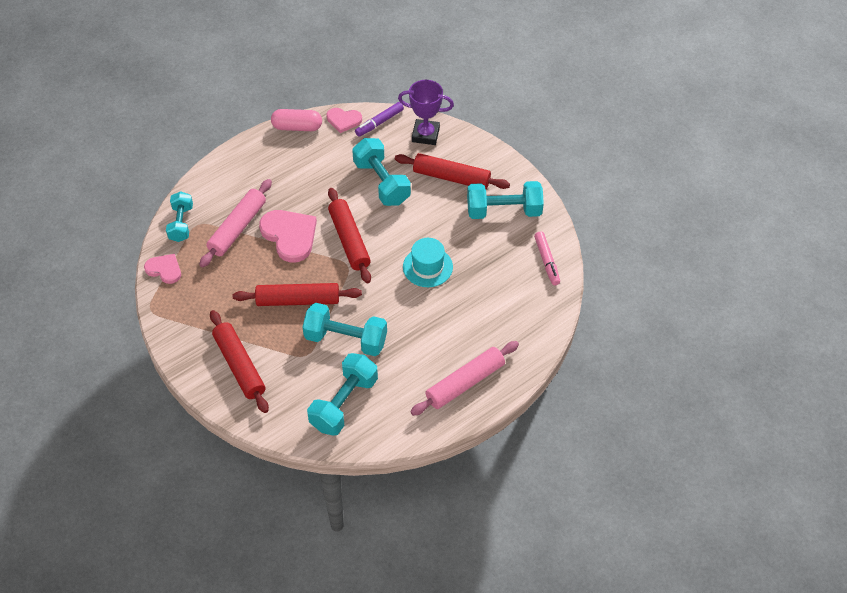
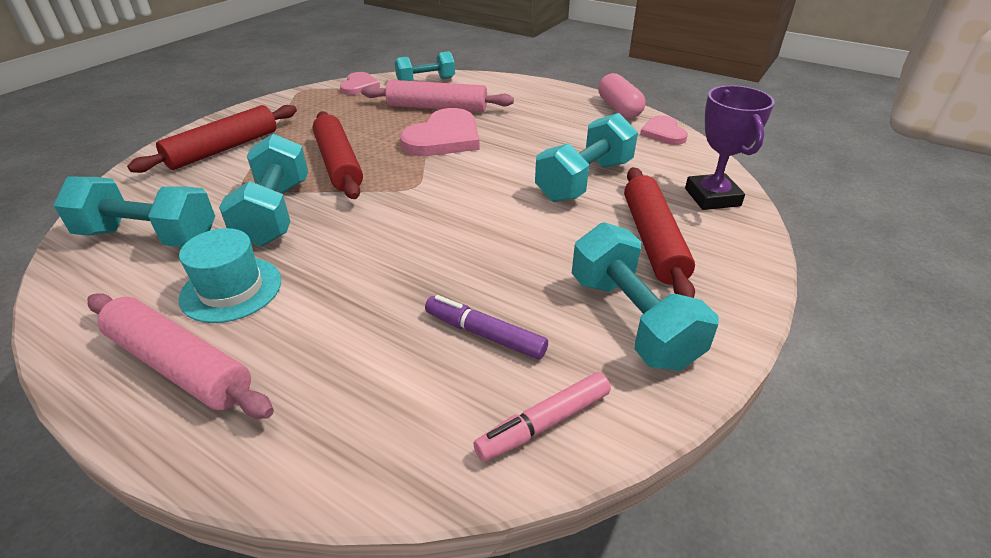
camera: 70 degrees right, 15 degrees down
(349, 240) = (460, 178): red rolling pin -> none
(379, 123) = (689, 157): purple marker -> purple marker (484, 334)
(427, 267) = (446, 257): turquoise hat -> turquoise hat (231, 289)

